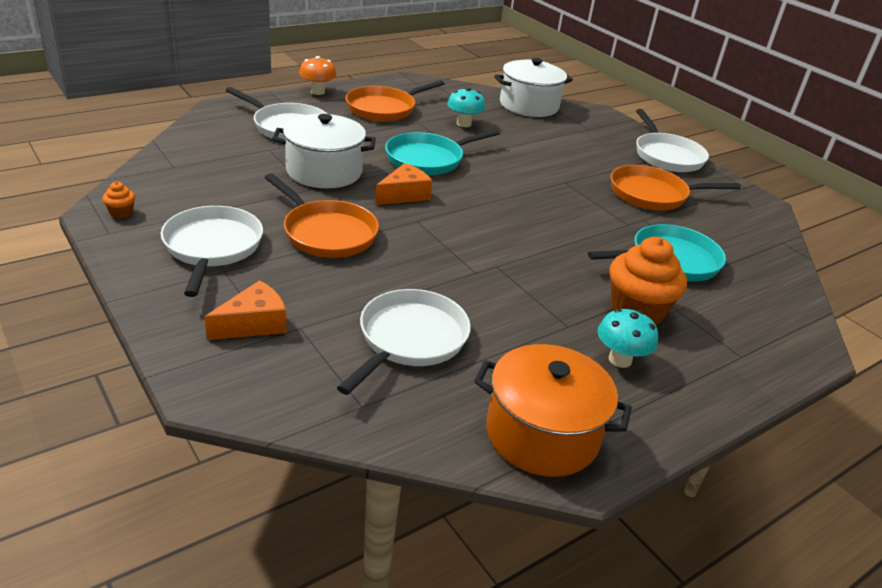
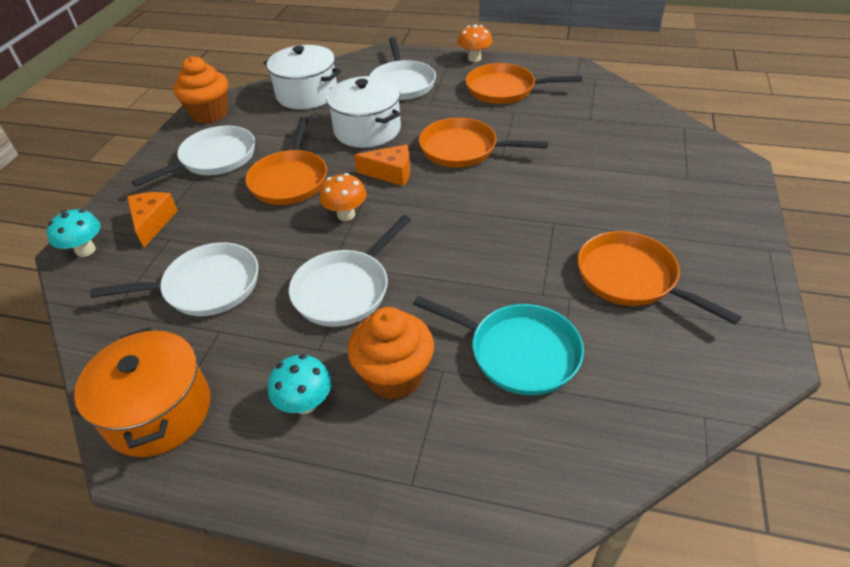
camera: 55 degrees right, 10 degrees up
(121, 213) = (209, 114): orange cupcake -> orange cupcake, size x2.32
(253, 324) = (153, 222): orange cheese -> orange cheese turned 105 degrees counterclockwise
(424, 237) = (346, 214): none -> orange mushroom
(428, 159) = (463, 149): turquoise pan -> orange pan
(464, 124) = (554, 127): turquoise mushroom -> turquoise mushroom (85, 250)
(529, 105) = (660, 129): white pot -> white pot (307, 94)
(666, 156) = (736, 245): white pan -> white pan (345, 289)

